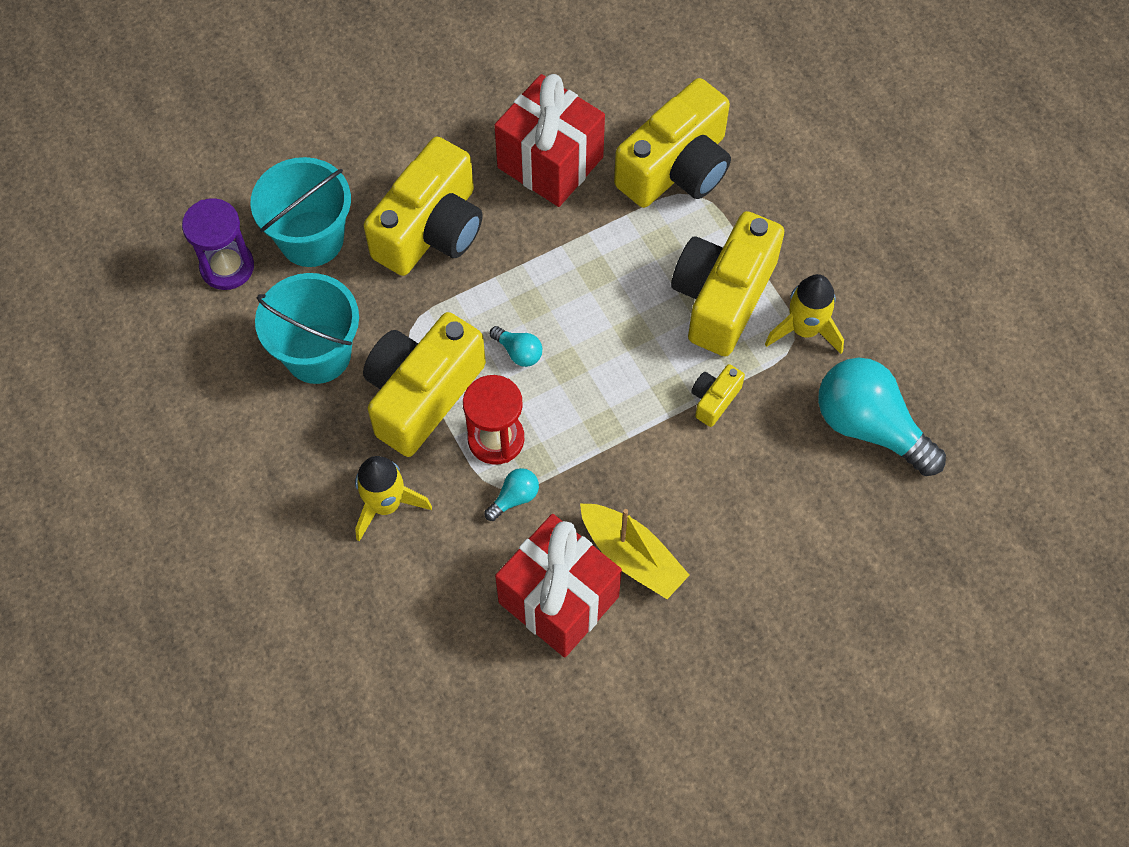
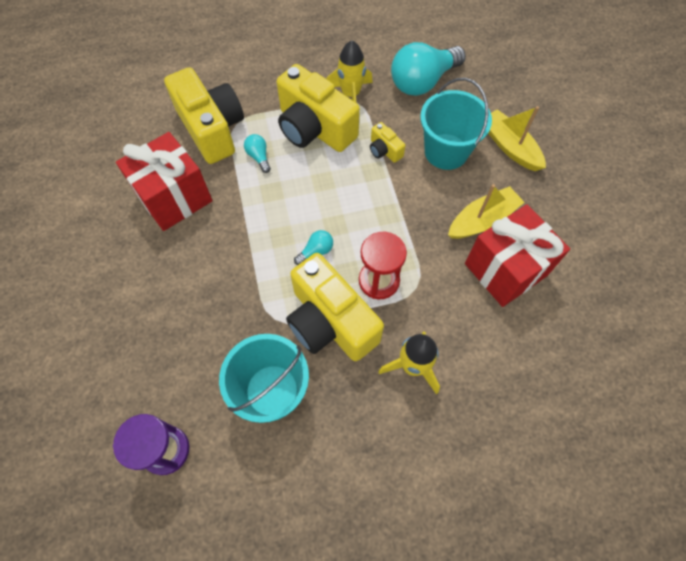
camera: 75 degrees left, 0 degrees up
(311, 239) = (168, 375): turquoise bucket -> turquoise bucket (446, 151)
(431, 229) = (196, 286): yellow camera -> none
(514, 498) = (426, 279): turquoise light bulb -> turquoise light bulb (259, 157)
(782, 577) = (510, 147): none -> yellow boat

